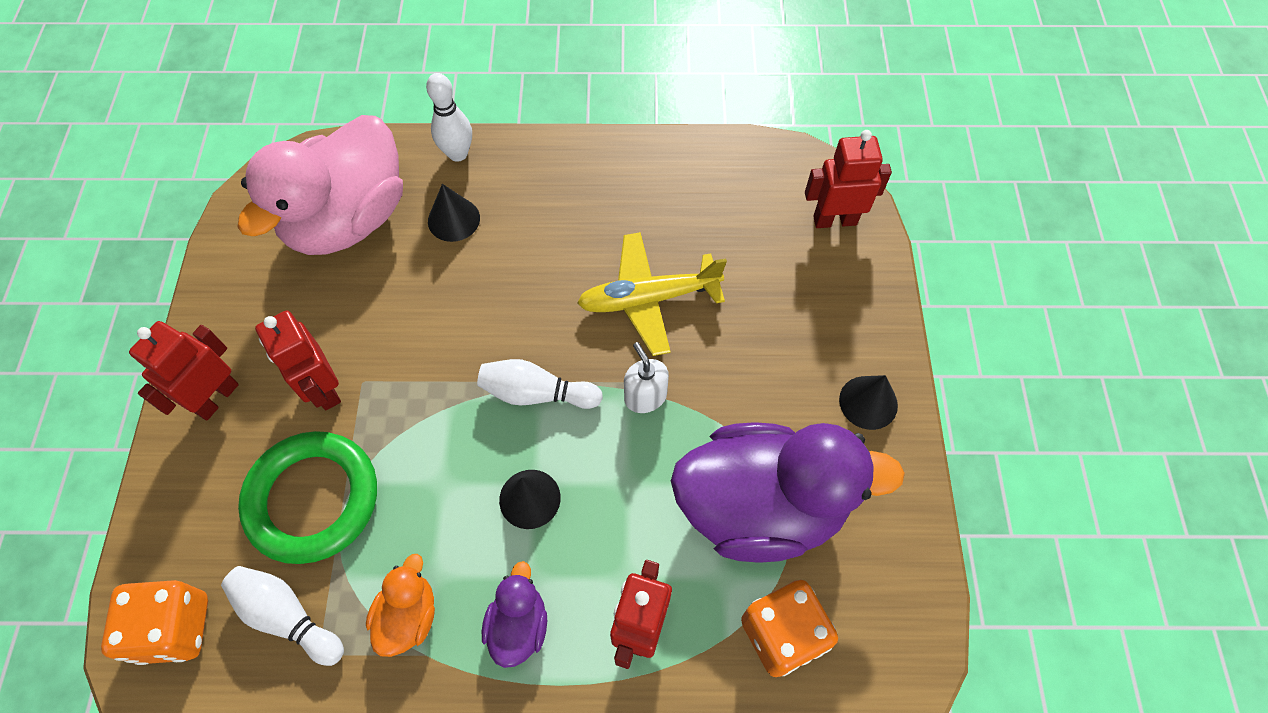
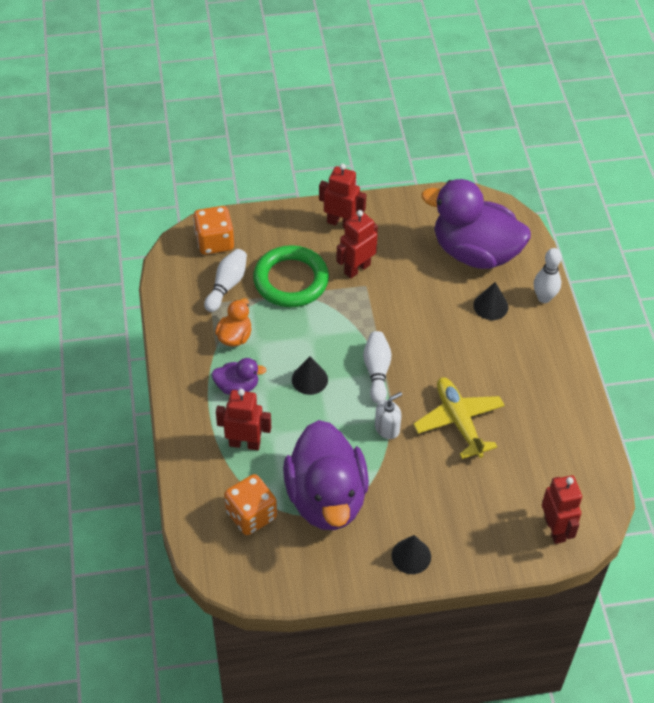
camera: 80 degrees right, 10 degrees down
(348, 220) = (475, 252): pink duck -> purple duck
(408, 616) = (235, 336): orange duck -> orange duck turned 75 degrees counterclockwise

